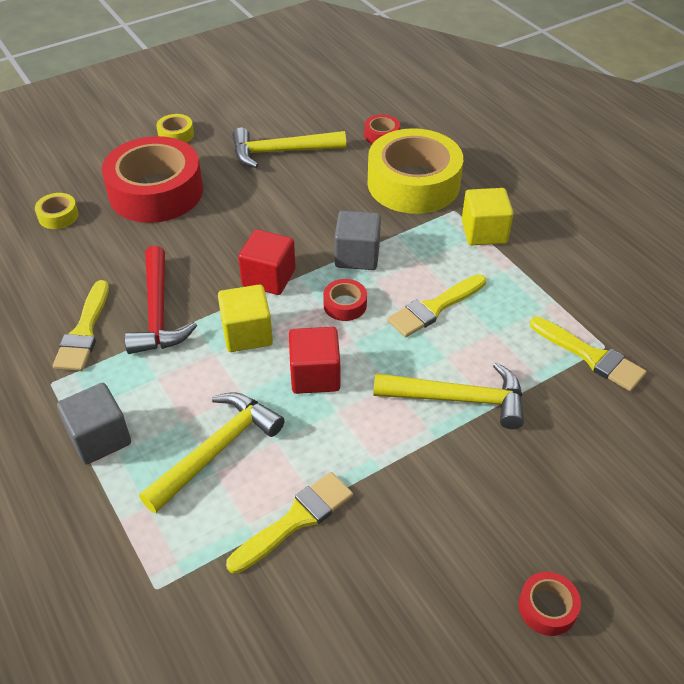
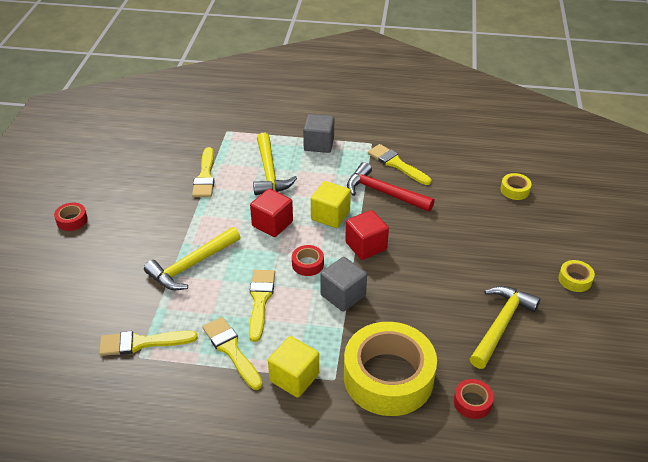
camera: 130 degrees right, 5 degrees down
(156, 192) = (504, 239): red tape -> none
(512, 288) = (231, 350): none -> yellow brush

